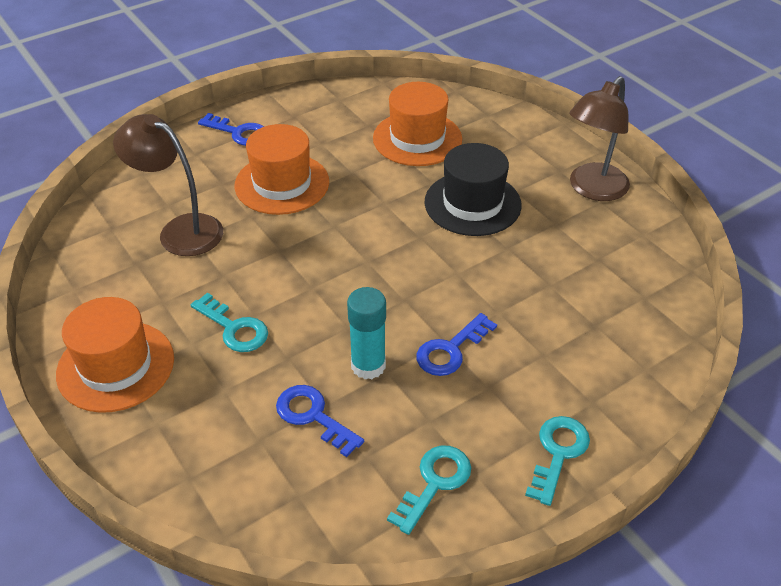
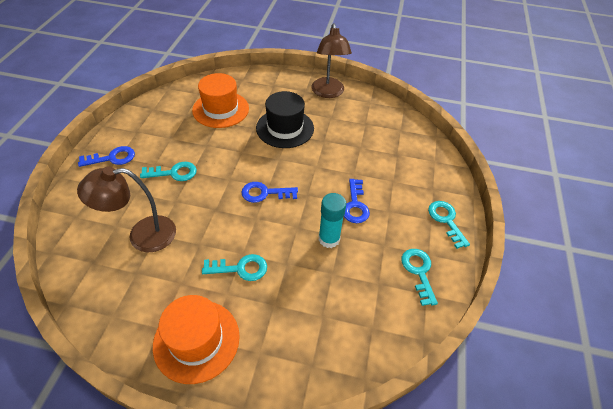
camera: 45 degrees left, 5 degrees up
(282, 184) = (174, 173): orange hat -> turquoise key
(313, 416) = (333, 283): blue key -> blue key (264, 193)

